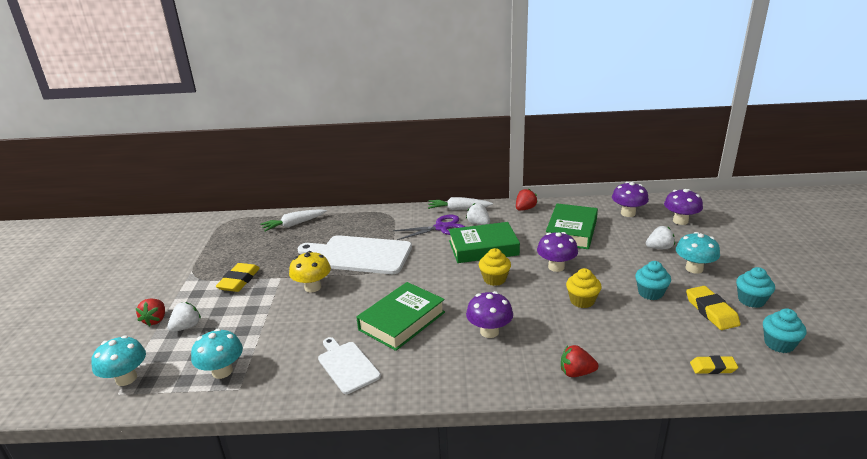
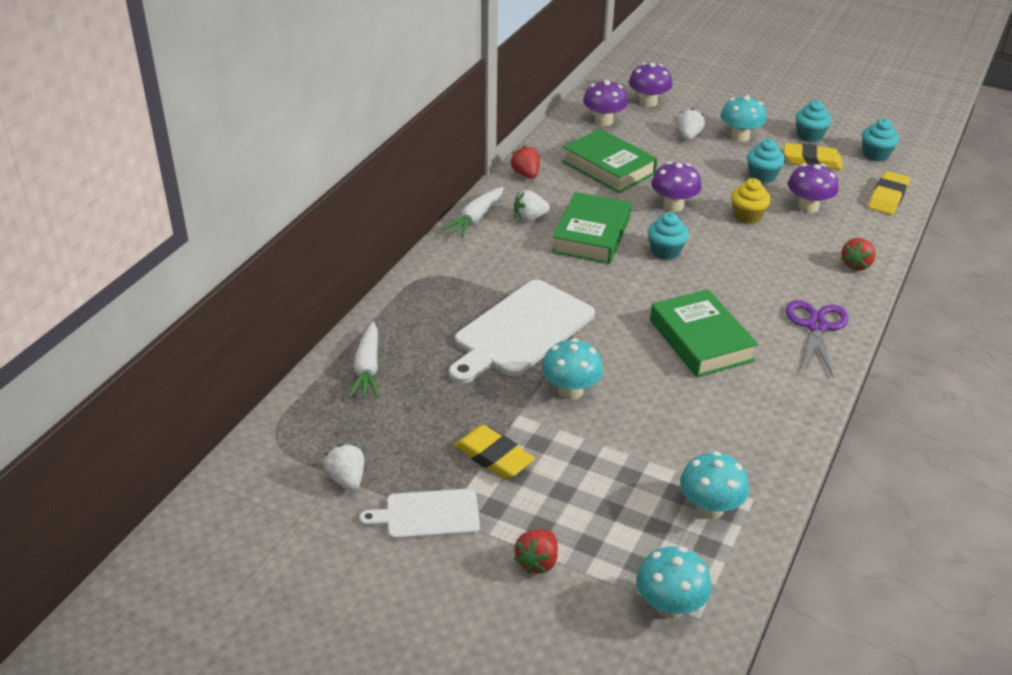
camera: 65 degrees left, 10 degrees up
(155, 320) = (537, 562): red strawberry -> red strawberry turned 90 degrees clockwise
(186, 327) = (581, 529): white strawberry -> white strawberry (347, 479)
(312, 287) = (570, 391): yellow mushroom -> turquoise mushroom
(347, 365) = (759, 403): white cutting board -> white cutting board (427, 515)
(441, 228) = (512, 247): purple scissors -> purple scissors (816, 326)
(489, 332) = (761, 289): purple mushroom -> purple mushroom (808, 207)
(494, 279) = (665, 251): yellow cupcake -> turquoise cupcake
(713, 367) = (887, 197): yellow eraser -> yellow eraser, size x1.56

